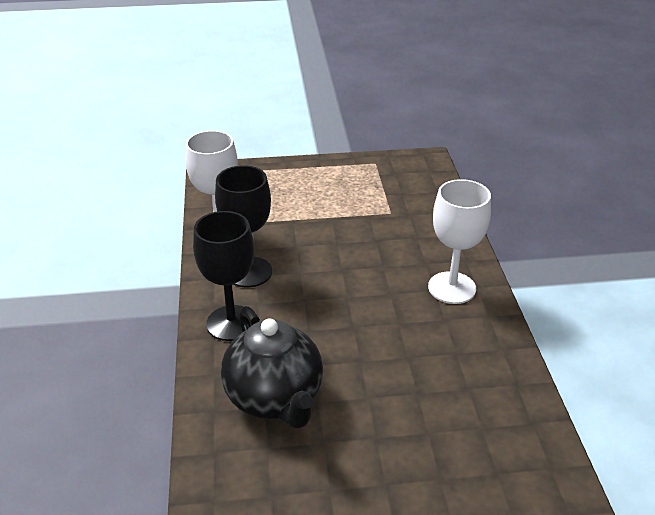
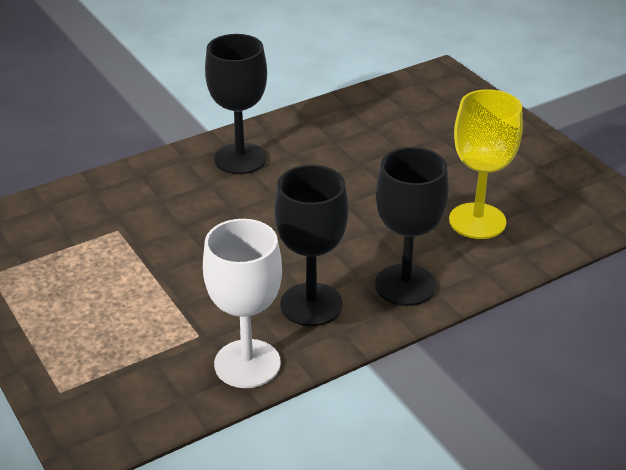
camera: 115 degrees left, 0 degrees up
(275, 399) = (477, 221): black teapot -> yellow goblet
(452, 288) = (240, 159): white goblet -> black goblet

